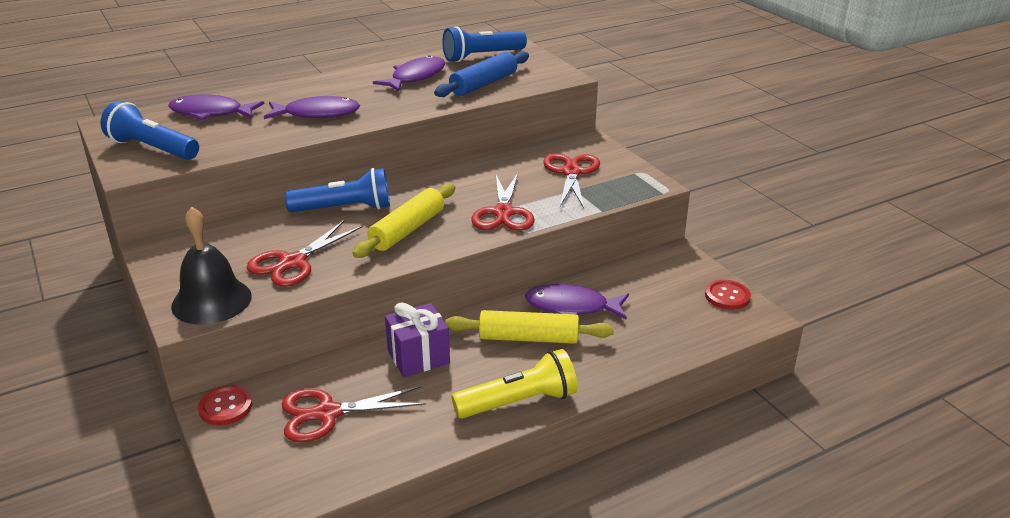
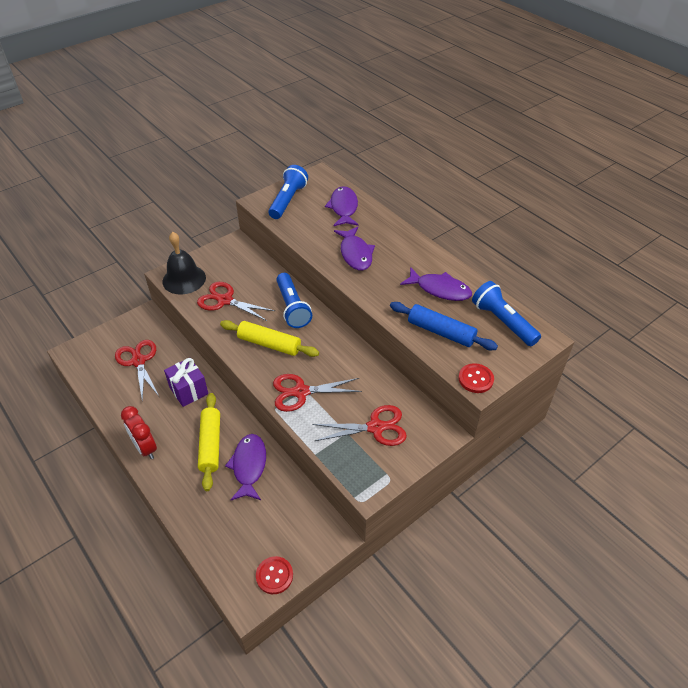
camera: 80 degrees right, 15 degrees up
(225, 407) = (145, 320): red button -> red button (475, 379)
(518, 402) = (145, 448): yellow flashlight -> red clock

